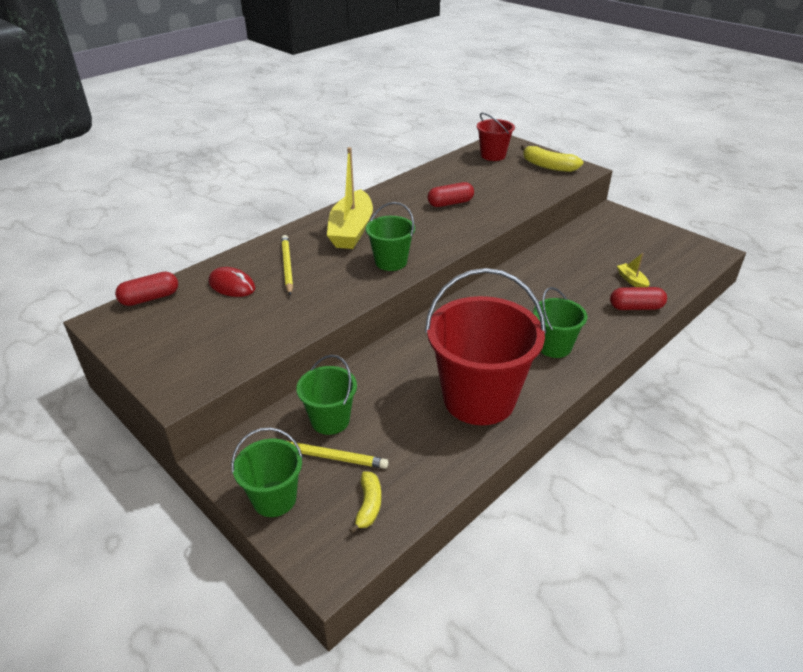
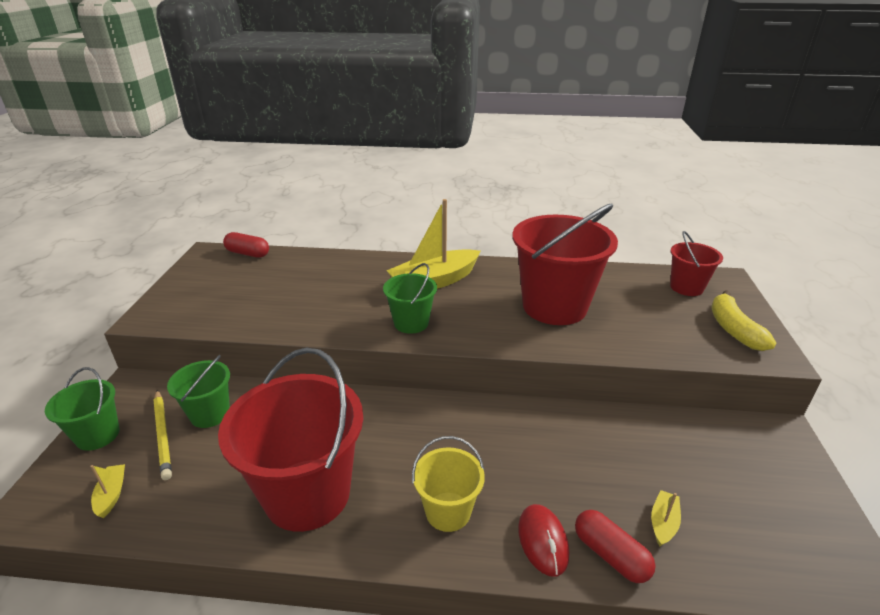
camera: 50 degrees right, 5 degrees down
(232, 286) = (294, 273): red mouse -> red mouse (542, 541)
(287, 266) = (345, 281): yellow pencil -> none
(368, 505) = (111, 494): yellow banana -> yellow boat
(450, 203) = (554, 306): red capsule -> red bucket
(554, 346) = (448, 511): green bucket -> yellow bucket

